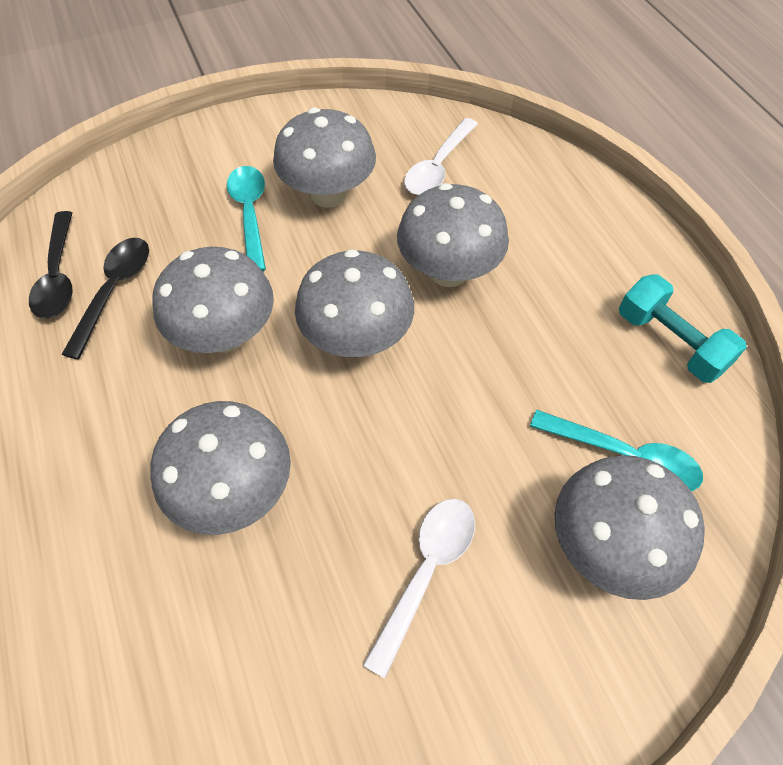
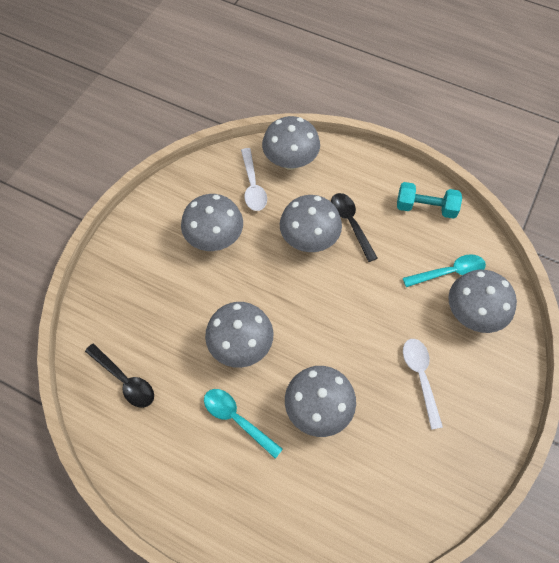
camera: 40 degrees left, 5 degrees up
(114, 291) = (163, 366): black spoon -> black spoon (351, 223)
(250, 214) = (187, 276): turquoise spoon -> turquoise spoon (237, 419)
(357, 339) = (301, 302): grey mushroom -> grey mushroom (290, 161)

